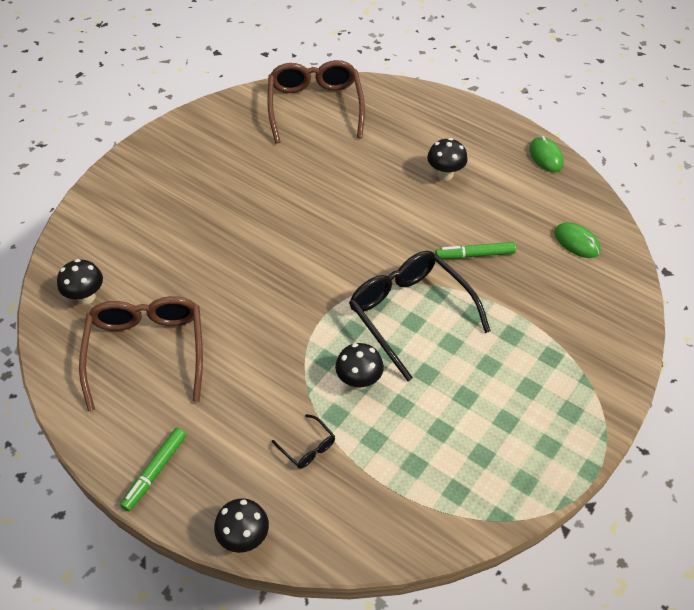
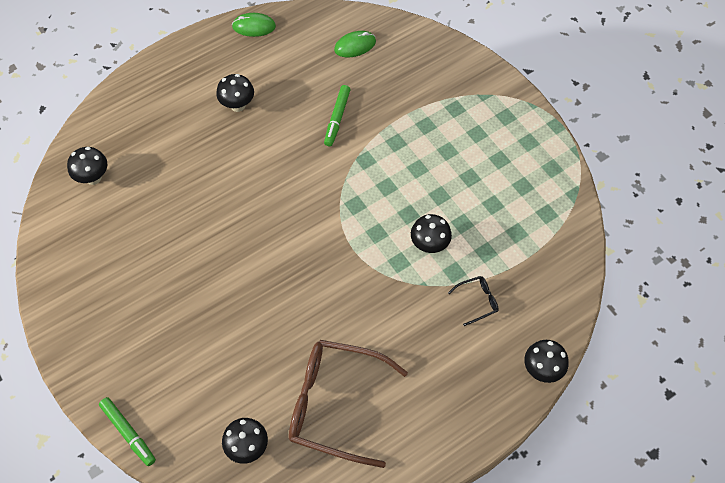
camera: 70 degrees left, 10 degrees up
(155, 472) = (462, 423): green marker -> green marker (128, 433)
(315, 107) = (93, 177): brown glasses -> black mushroom
(410, 314) = (377, 186): black glasses -> none

